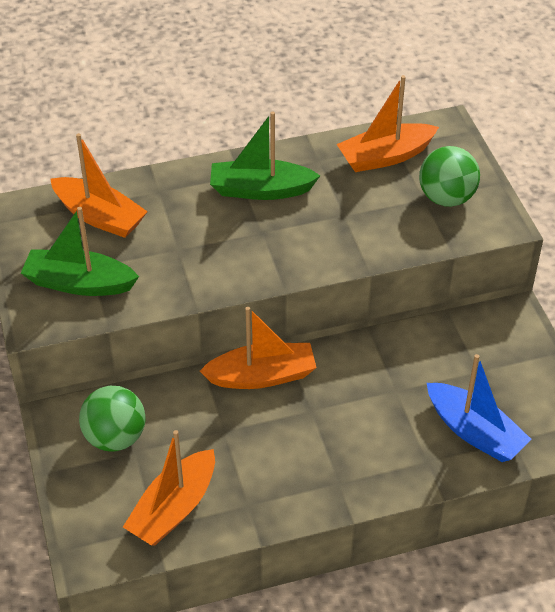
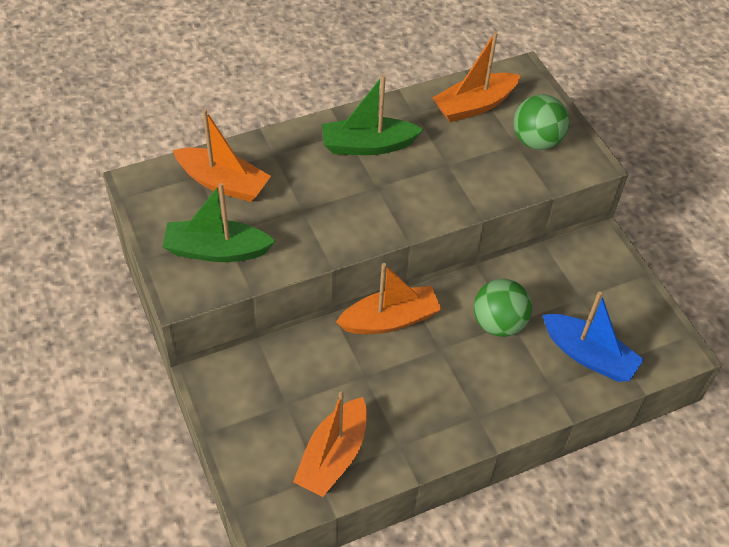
camera: 10 degrees left, 5 degrees up
(115, 437) = (266, 392): green ball -> green ball (498, 323)

